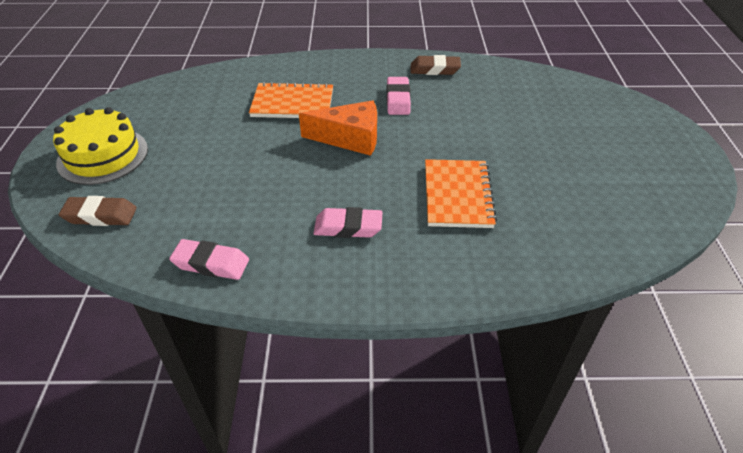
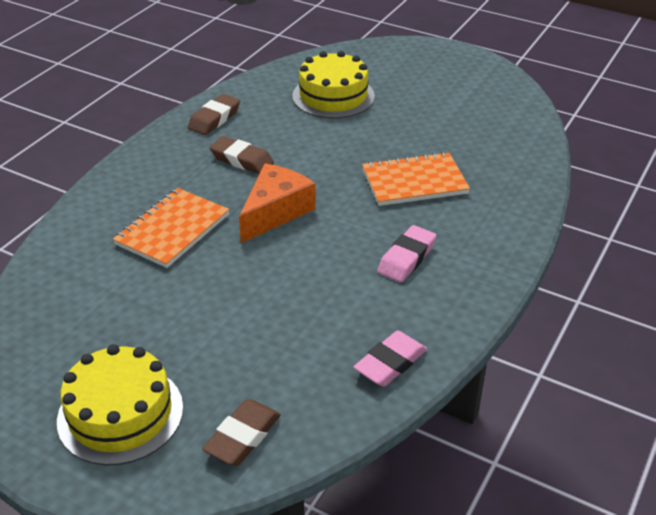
camera: 60 degrees left, 5 degrees down
(398, 99) = (242, 160): pink eraser -> brown eraser
(457, 195) = (414, 182): orange notebook -> orange notebook turned 45 degrees counterclockwise
(530, 108) = (333, 96): none -> yellow cake

